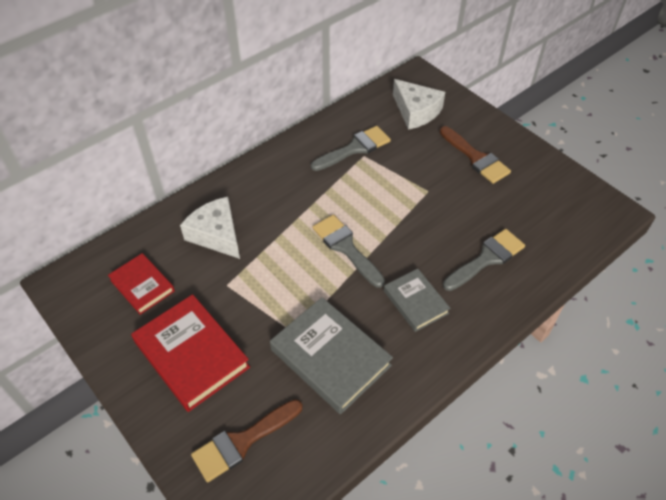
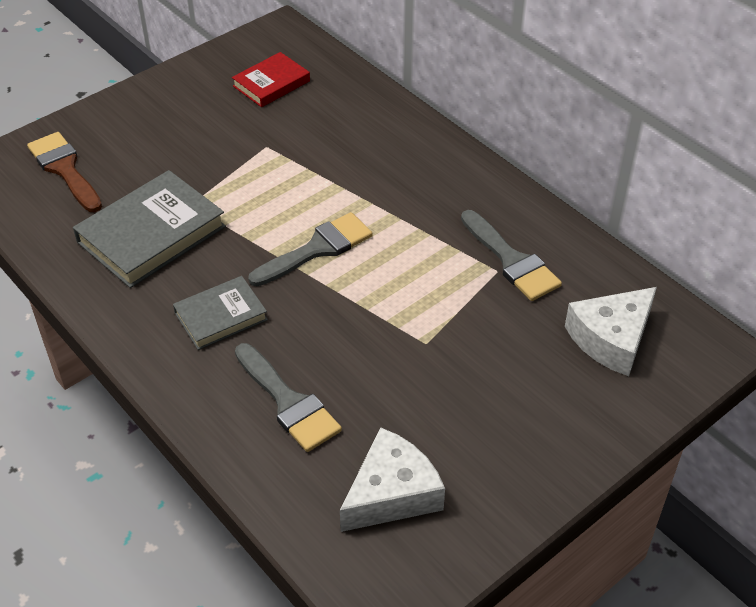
camera: 90 degrees right, 5 degrees down
(192, 354) = (175, 127): red book -> none
(216, 234) = (344, 133): white cheese -> white cheese (392, 493)
(476, 158) = (505, 412): brown brush -> none

